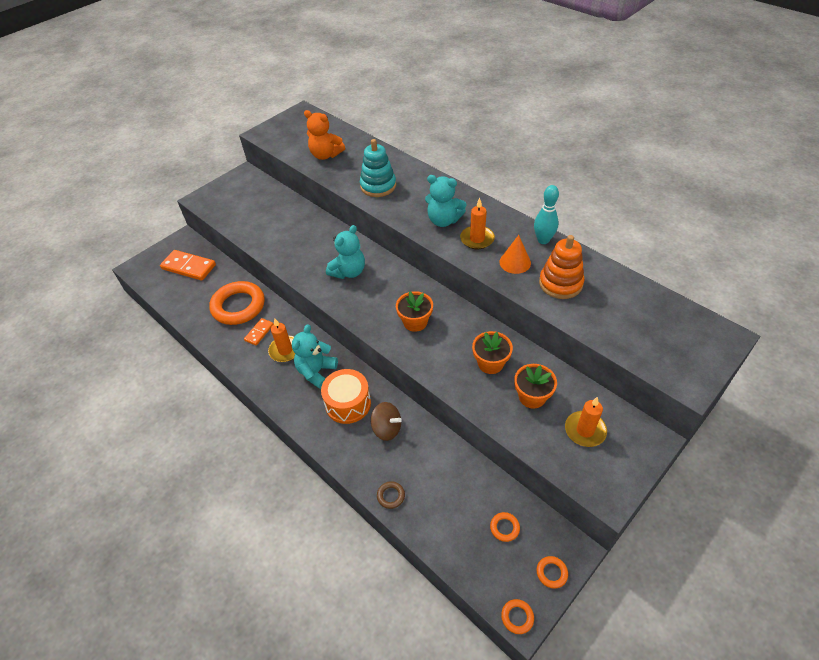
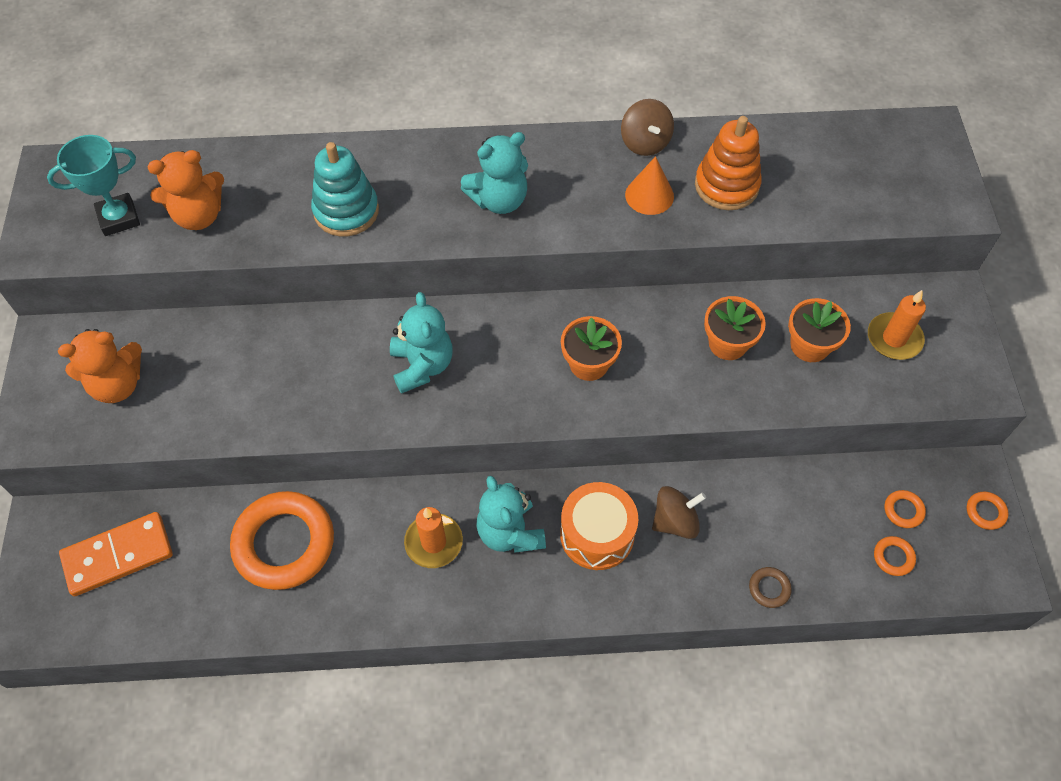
camera: 50 degrees left, 10 degrees up
(244, 202) = (117, 384): none -> orange teddy bear
(259, 332) = (366, 552): orange domino -> none
(300, 140) = (119, 218): none -> turquoise trophy
(477, 239) = (570, 196): orange candle -> none
(517, 617) = (1005, 582): orange ring -> orange ring (893, 557)
(543, 240) = (645, 142): turquoise bowling pin -> brown spinning top

